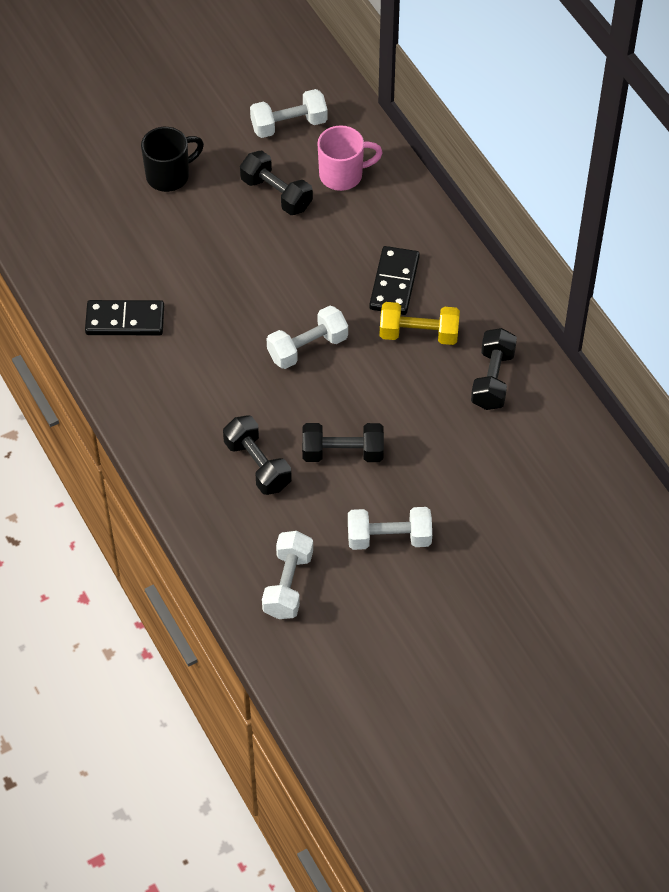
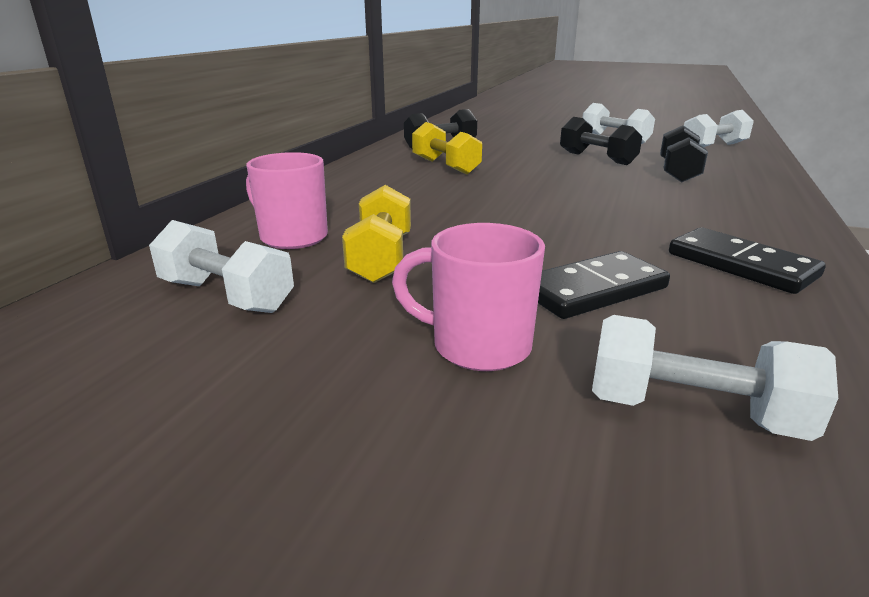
camera: 130 degrees left, 30 degrees down
(169, 175) = (477, 346): black mug -> pink mug
(276, 194) = (381, 258): black dumbbell -> yellow dumbbell
(307, 348) = (544, 188): white dumbbell -> white dumbbell (692, 412)
(394, 283) = (409, 183): black domino -> black domino (593, 290)

